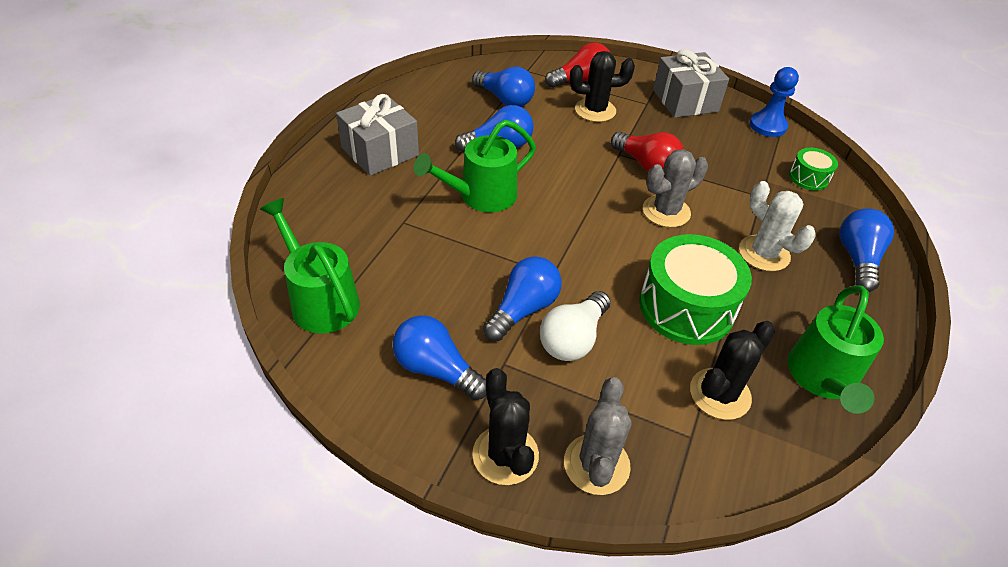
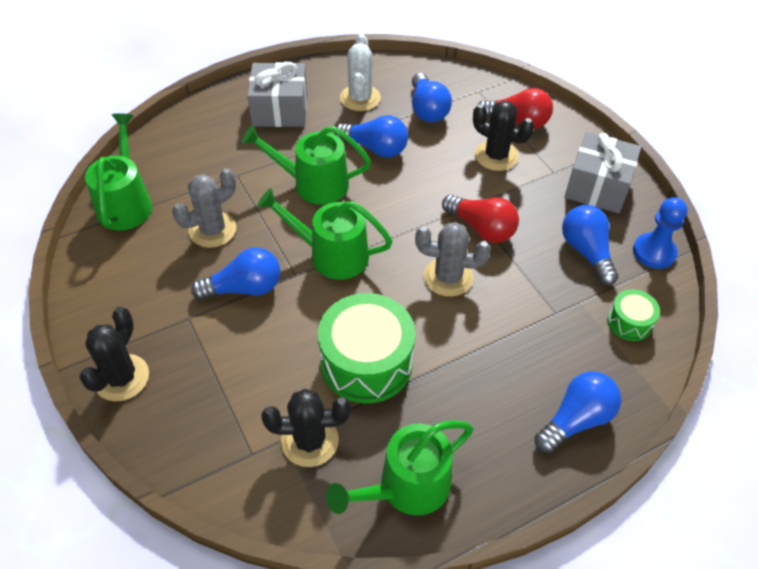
camera: 40 degrees right, 5 degrees up
(436, 369) = (143, 294): blue light bulb -> blue light bulb (586, 252)
(562, 242) = (331, 255): none -> green watering can
(573, 338) = (253, 331): white light bulb -> none
(596, 464) = (168, 424): grey cactus -> grey cactus (212, 230)
(646, 165) = (481, 228): red light bulb -> red light bulb turned 45 degrees counterclockwise
(764, 253) = (490, 361): white cactus -> white cactus (360, 98)

